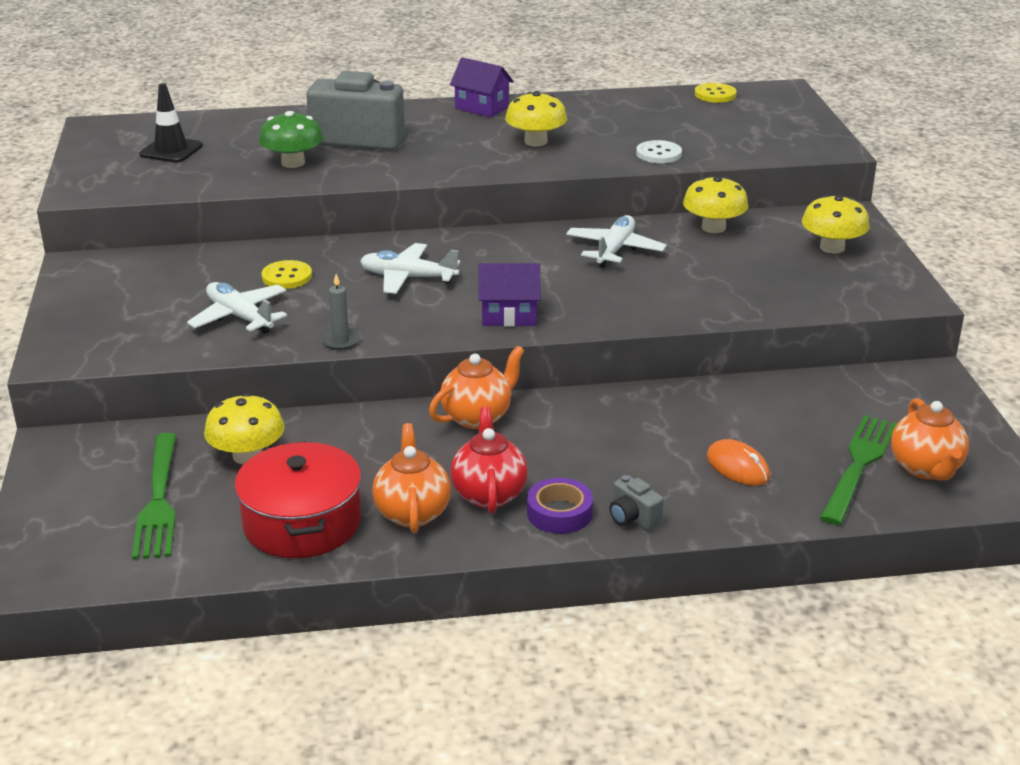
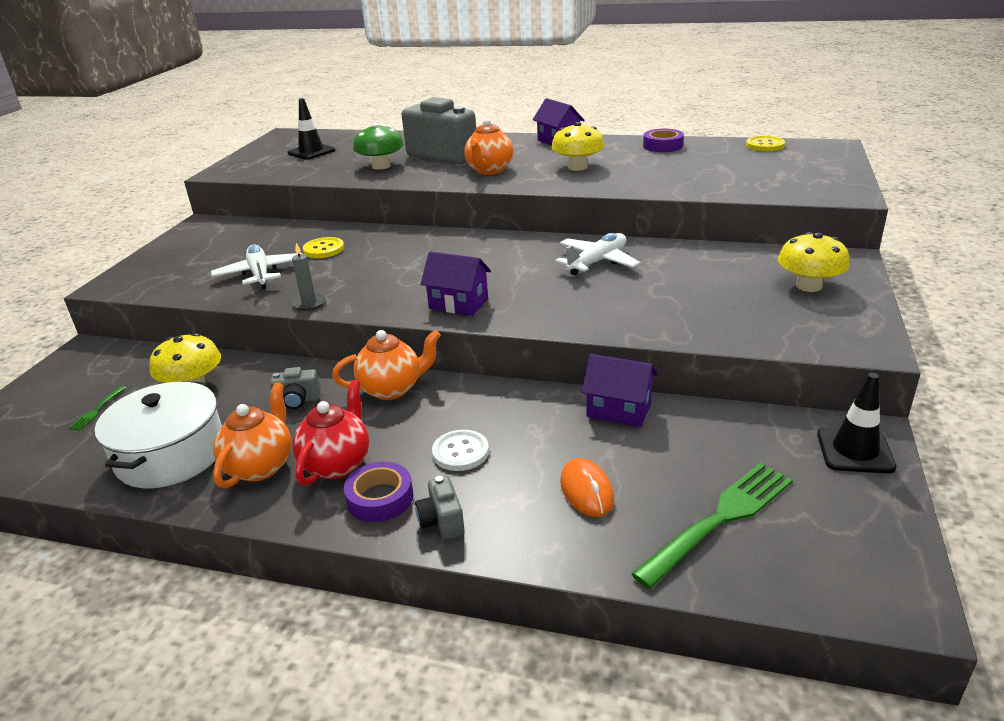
camera: 25 degrees right, 0 degrees up
(158, 501) = (97, 410): green fork -> green fork, size x0.42
(302, 523) = (171, 454): red pot -> white pot
(386, 447) = (297, 401): none -> grey camera
(408, 278) = (409, 262): white plane -> none
(607, 104) = (663, 146): none -> purple tape
(658, 154) = (674, 184): white button -> white button (460, 452)
(713, 227) = (702, 254): yellow mushroom -> none
(715, 395) = (619, 410): none -> purple house
(926, 468) = (797, 542): orange teapot -> orange teapot (489, 170)
(930, 391) = (855, 450): none -> black traffic cone

